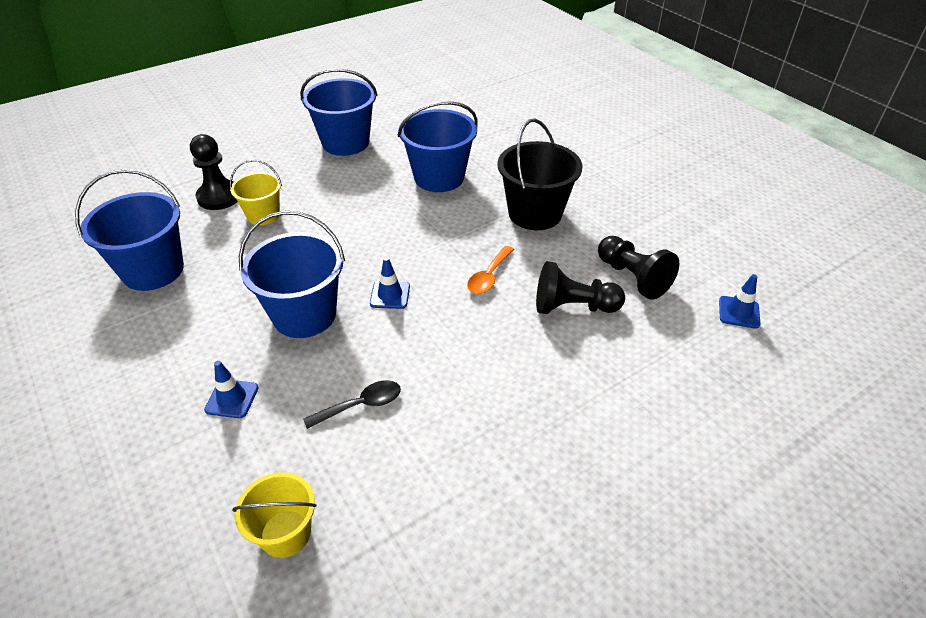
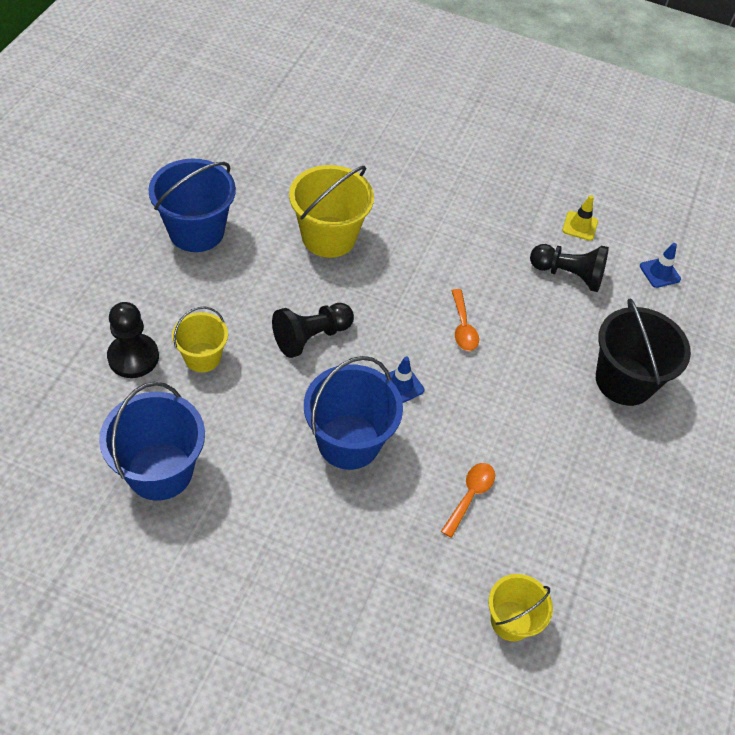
camera: 40 degrees left, 10 degrees up
(232, 399) = (367, 548): blue traffic cone -> none
(361, 405) = (470, 495): black spoon -> orange spoon
(439, 177) = (328, 237): blue bucket -> yellow bucket
(535, 213) = (446, 242): black bucket -> black bucket (624, 381)
(573, 307) = (548, 325): black pawn -> black pawn (311, 337)
(680, 246) = (580, 226): none -> yellow traffic cone

